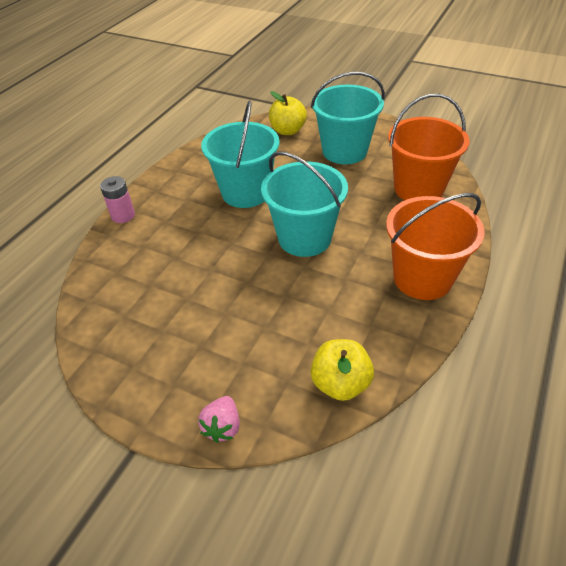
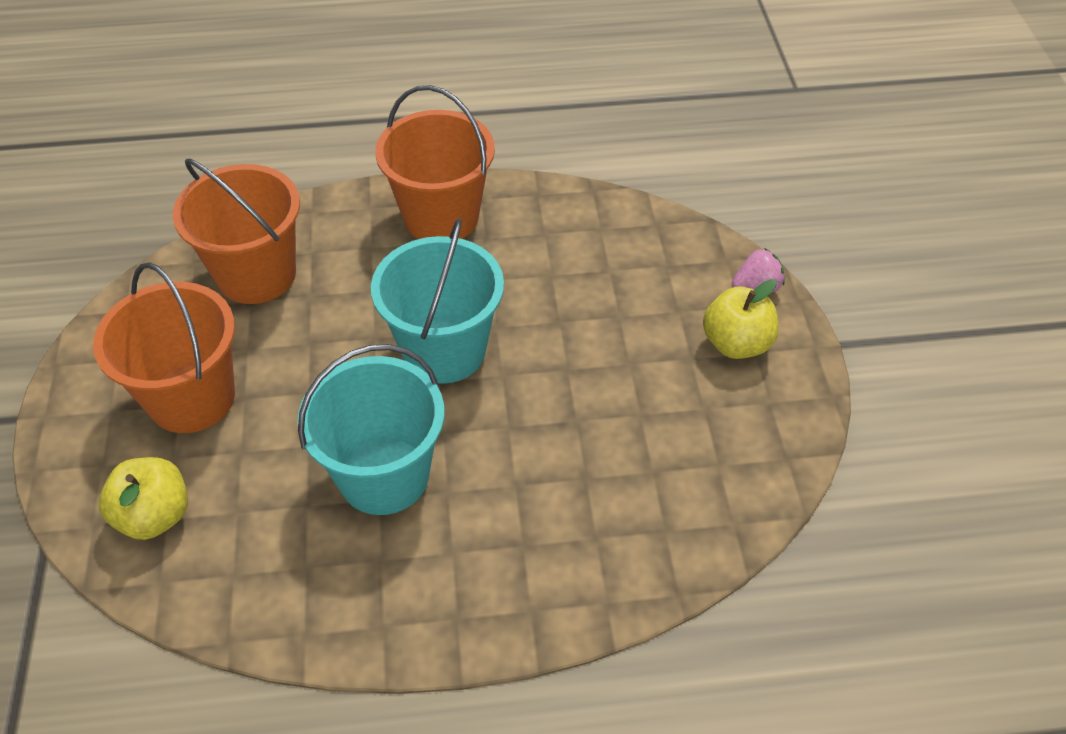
camera: 125 degrees left, 5 degrees up
(123, 215) = (552, 619): pink battery -> none
(340, 383) = (635, 228): yellow apple -> yellow apple (736, 343)
(344, 151) = (191, 398): turquoise bucket -> orange bucket

